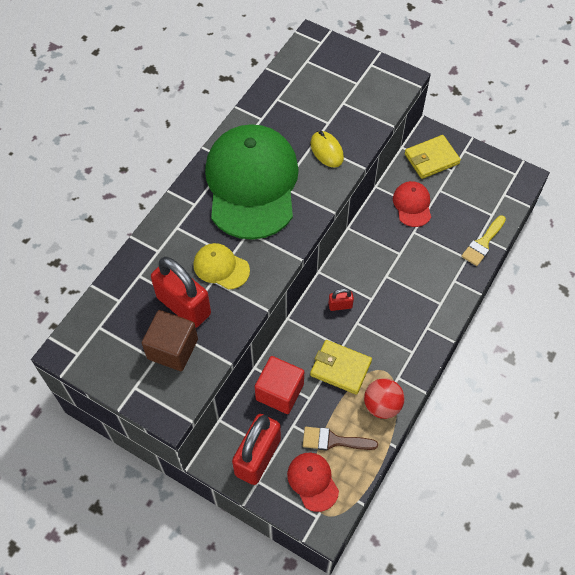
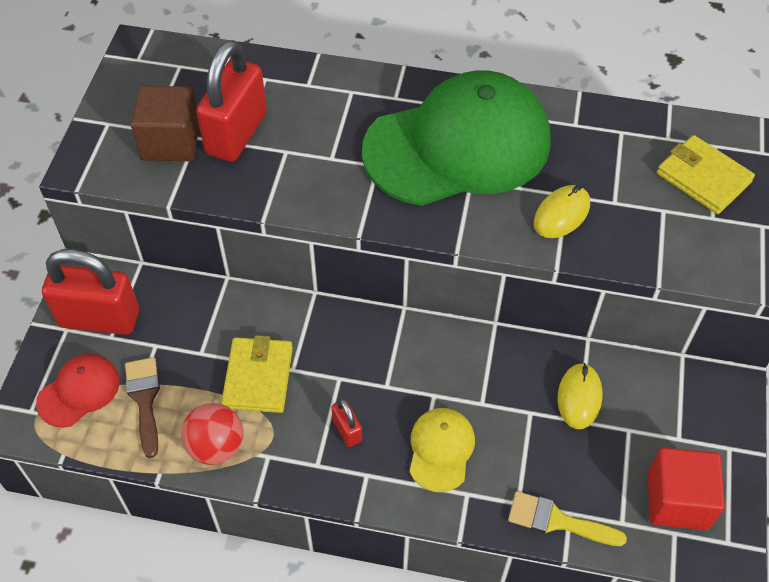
camera: 70 degrees right, 5 degrees down
(221, 267) = (309, 153): yellow cap -> yellow cap (441, 450)
(279, 392) = (199, 315): red cube -> red cube (677, 500)
(340, 305) = (359, 349): red padlock -> red padlock (347, 430)
(412, 205) = (579, 397): red cap -> yellow mouse
(431, 159) = (683, 402): yellow wallet -> yellow wallet (703, 178)

